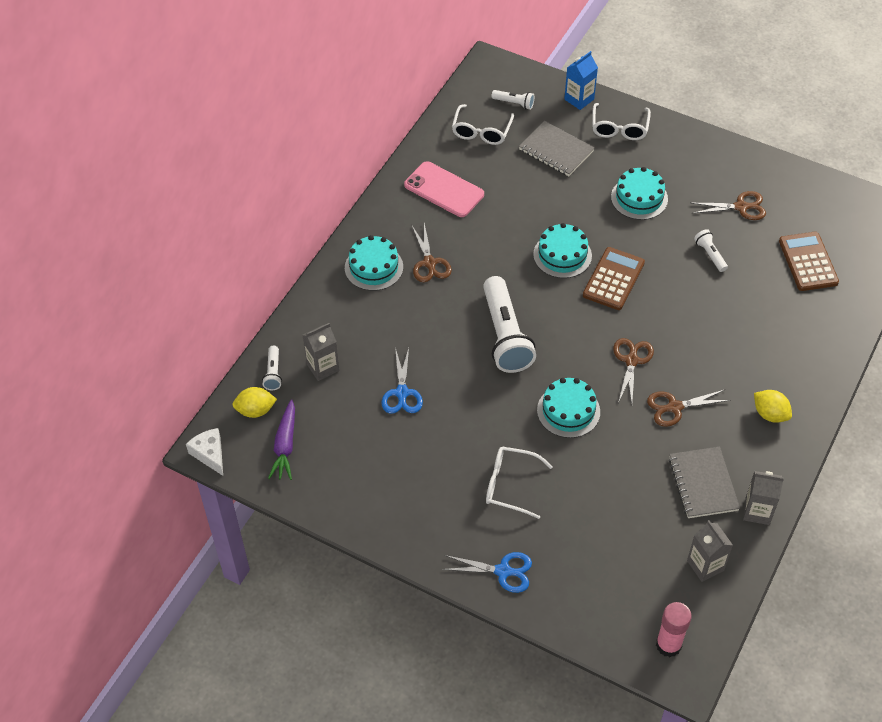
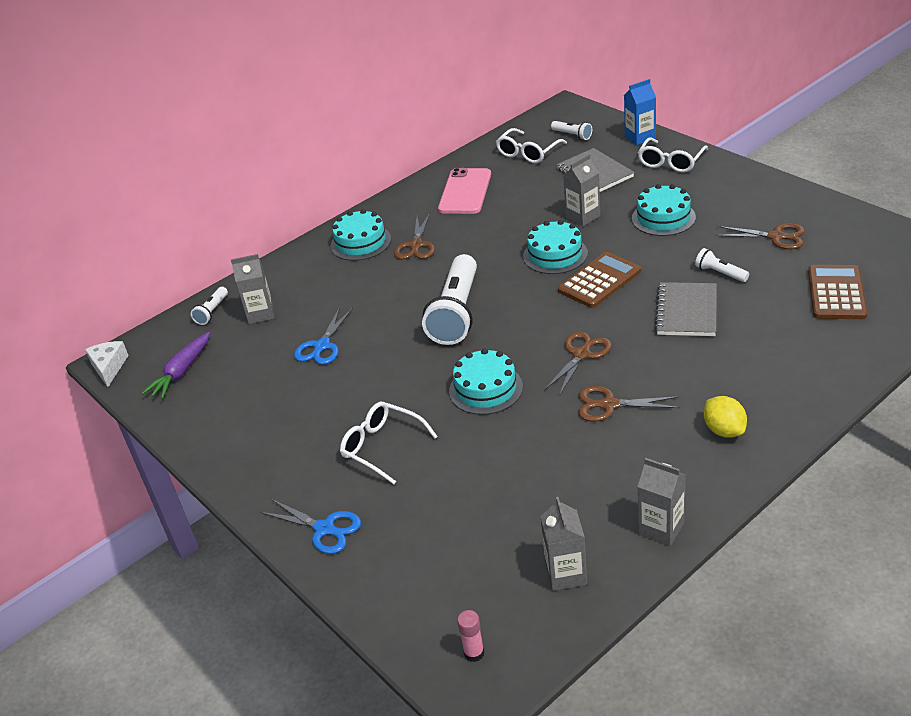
camera: 25 degrees right, 15 degrees down
(255, 410) = (175, 339): yellow lemon -> none
(444, 190) = (465, 192): pink phone -> pink phone turned 45 degrees clockwise
(568, 206) = (583, 217): none -> grey carton
(668, 645) = (474, 653): pink glue stick -> pink glue stick, size x0.59
(703, 484) = (606, 486): grey notebook -> grey notebook (686, 311)
(710, 255) = (720, 273): white flashlight -> white flashlight turned 45 degrees counterclockwise

